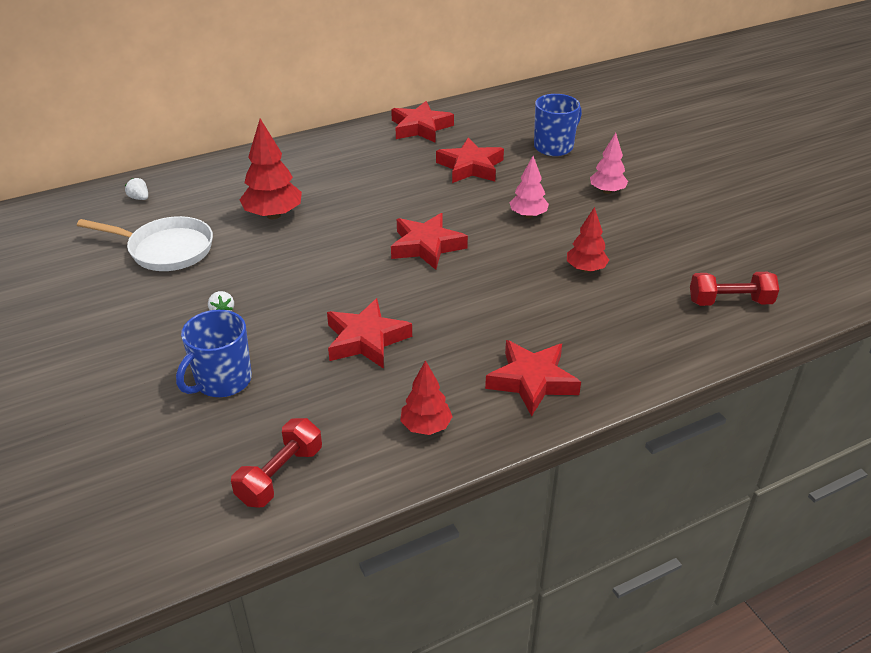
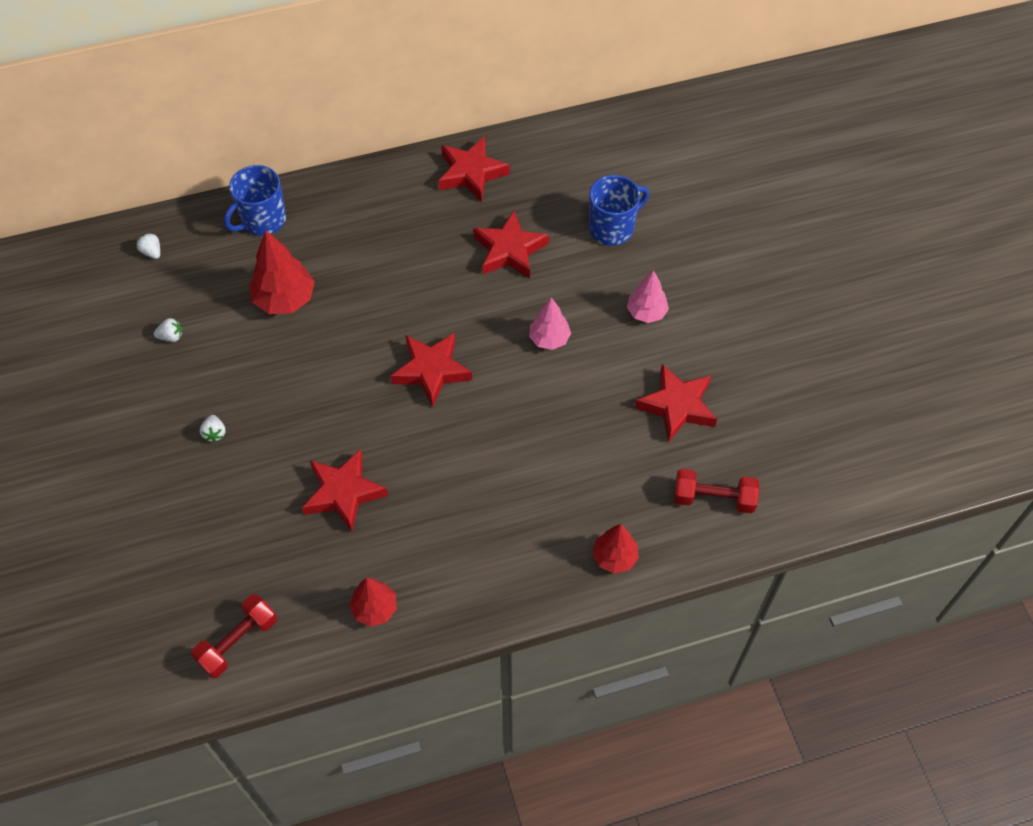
camera: 10 degrees right, 20 degrees up
(166, 249) = (171, 336): white pan -> white strawberry
(222, 381) = (203, 524): blue mug -> blue mug (262, 220)
(532, 381) = (485, 570): red star -> red star (677, 406)
(586, 269) = (584, 429): red tree -> red tree (614, 557)

